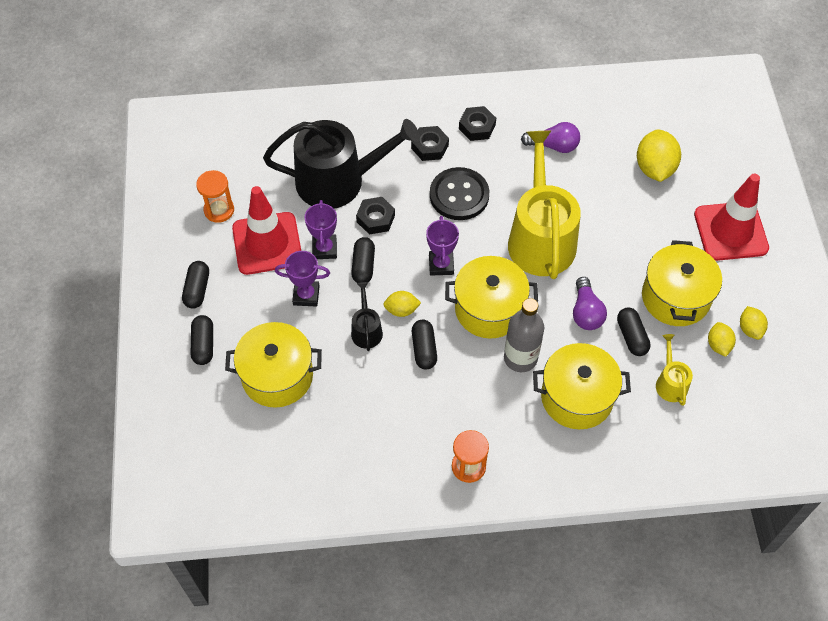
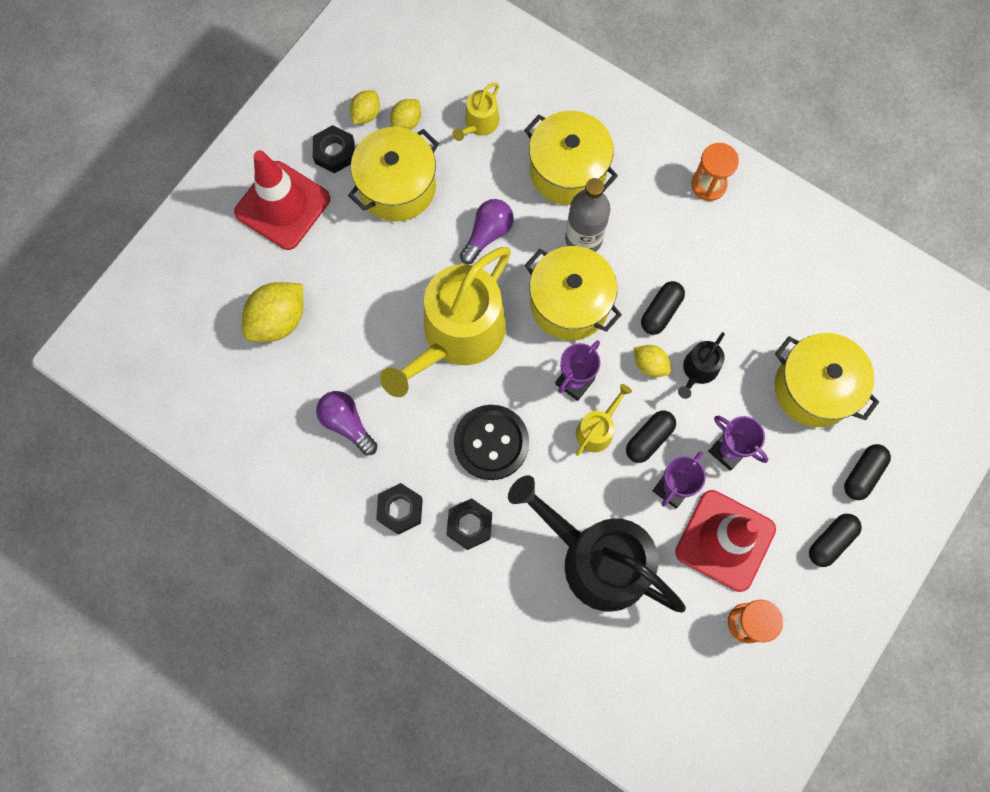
camera: 140 degrees left, 15 degrees up
(375, 218) = (595, 482): black nut -> black nut (334, 152)
(401, 248) = (597, 429): none -> yellow watering can
(631, 336) = (471, 184): black capsule -> none

